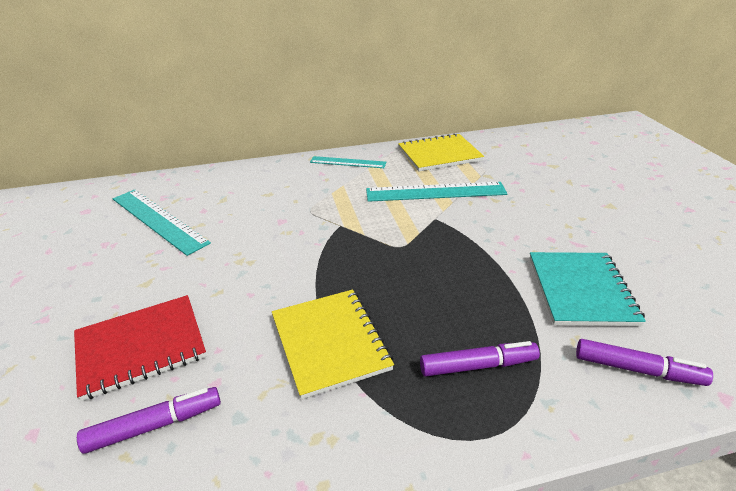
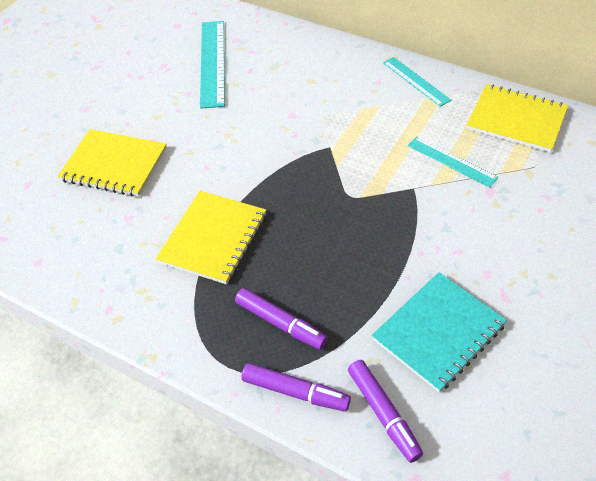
camera: 45 degrees right, 15 degrees up
(141, 347) = (114, 165): red notebook -> yellow notebook
(154, 425) = (78, 221): purple marker -> purple marker (295, 391)
(435, 192) = (451, 161): turquoise ruler -> turquoise ruler, size x0.61

